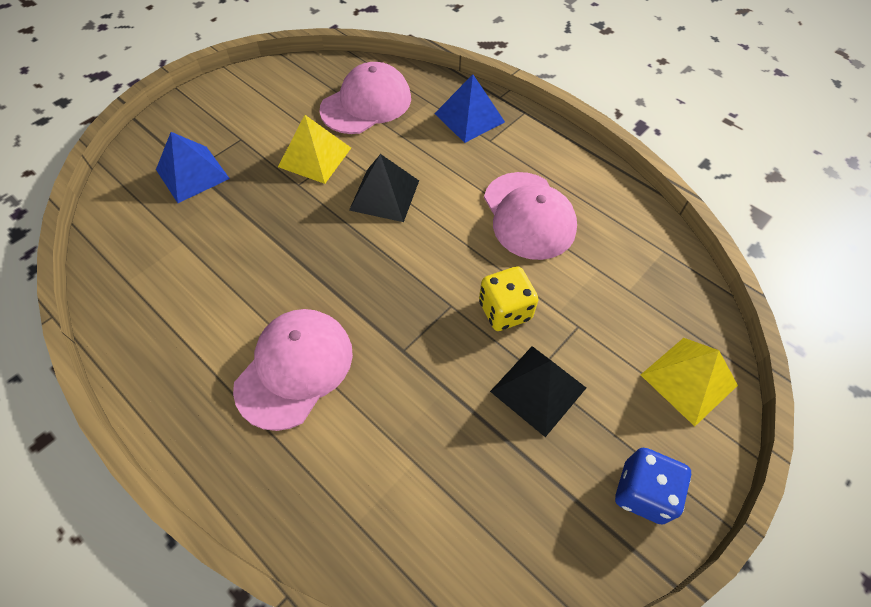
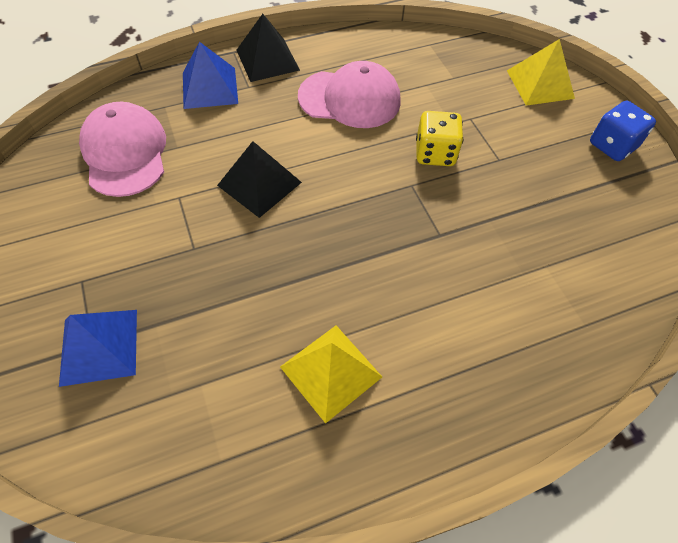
camera: 65 degrees left, 0 degrees up
(295, 368) = (421, 323): pink cap -> none
(315, 157) = (166, 221): yellow pyramid -> yellow pyramid (331, 371)
(538, 389) = (514, 164): black pyramid -> black pyramid (267, 60)

